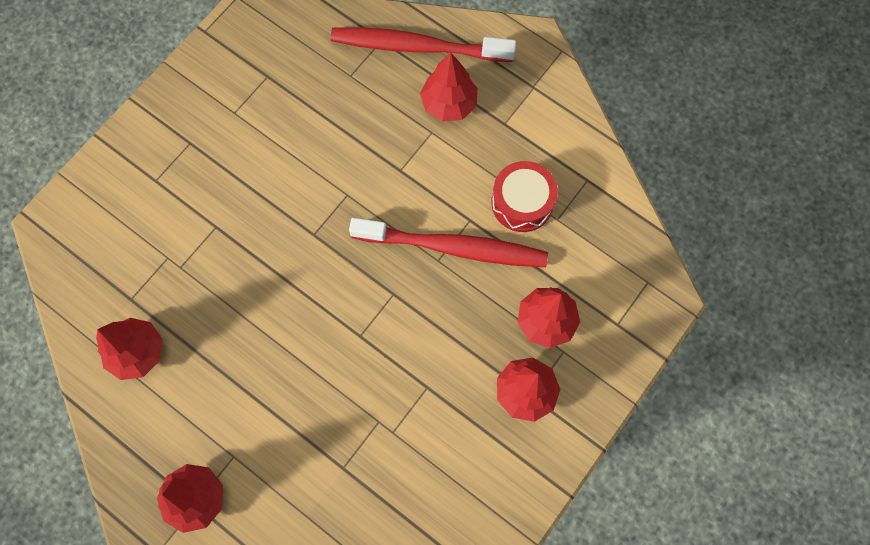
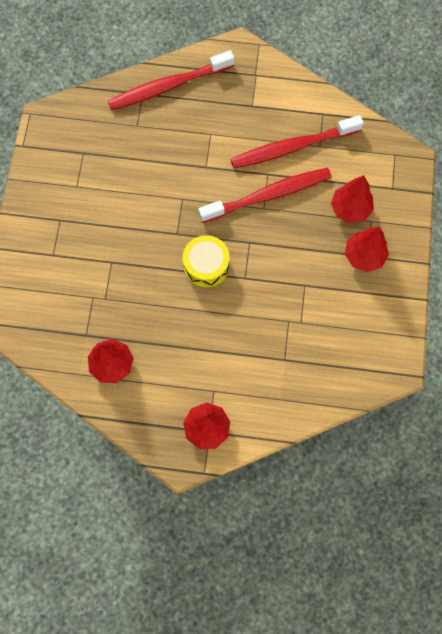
camera: 30 degrees left, 0 degrees up
(323, 294) = (206, 265): none -> yellow drum
(449, 104) = (210, 111): red tree -> none
(522, 202) = (292, 147): red drum -> red toothbrush

